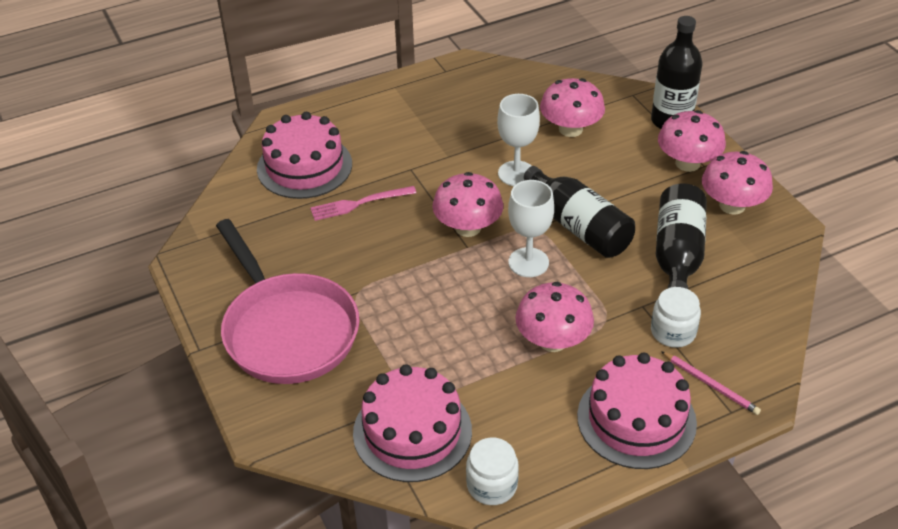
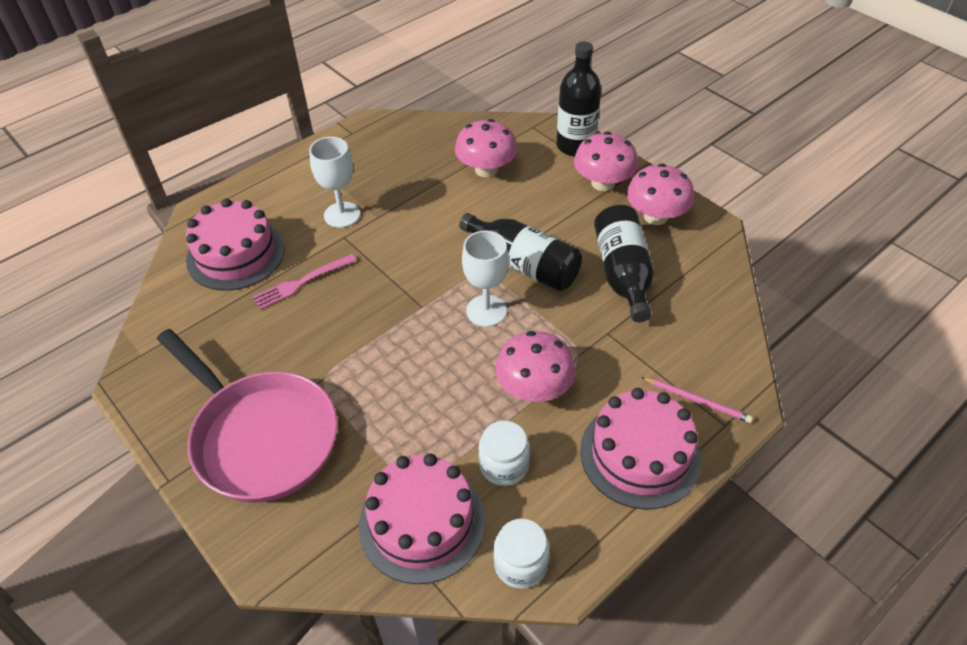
camera: 15 degrees left, 5 degrees up
(468, 227) = (417, 286): pink mushroom -> none
(516, 173) = (448, 222): white goblet -> white goblet (342, 215)
(673, 332) = (644, 353): white jar -> white jar (504, 465)

